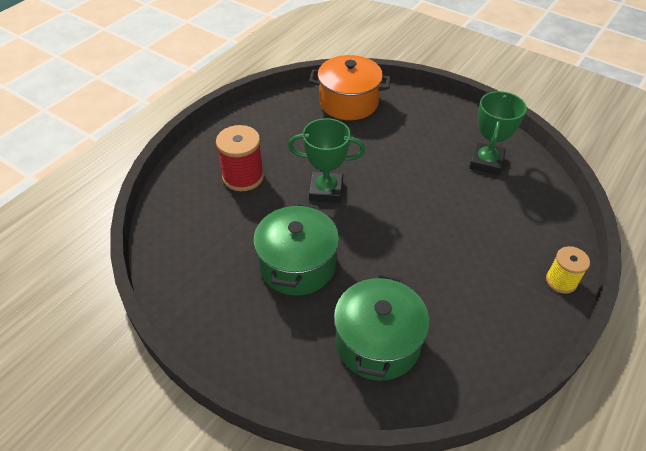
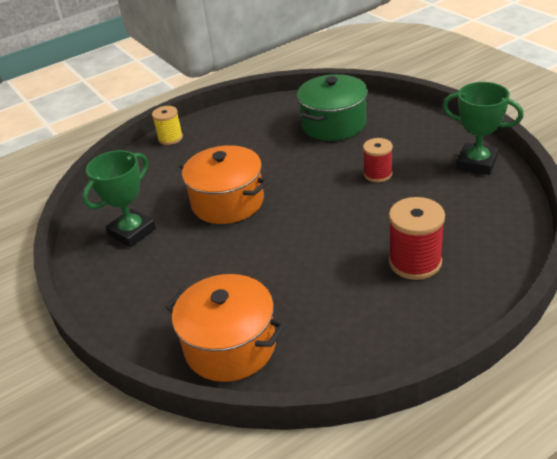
camera: 155 degrees left, 10 degrees down
(297, 265) = (378, 174): green pot -> red spool
(326, 190) = (322, 231): green trophy -> green trophy (476, 163)
(427, 205) = (227, 202): none -> orange pot

